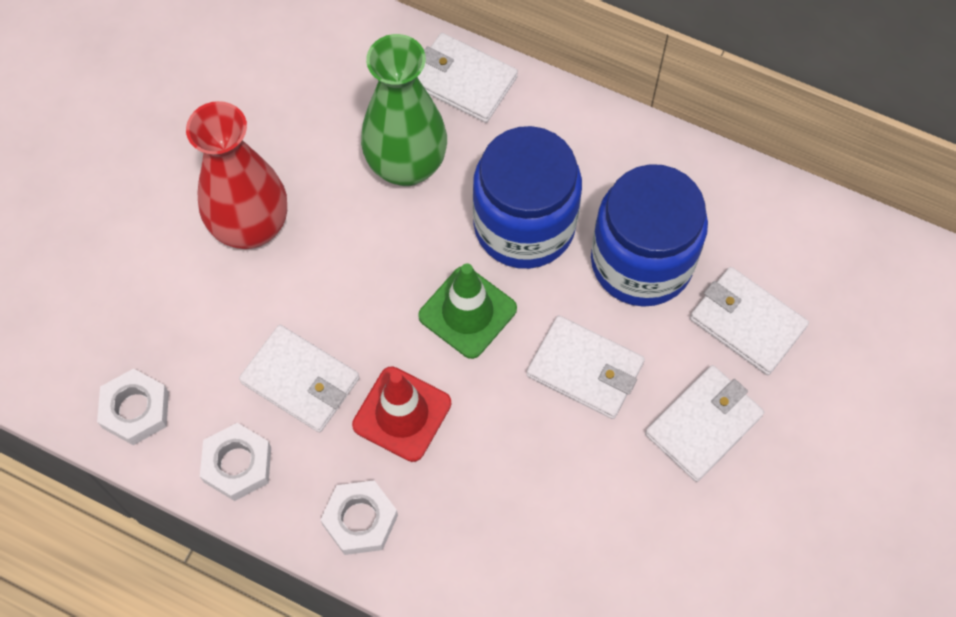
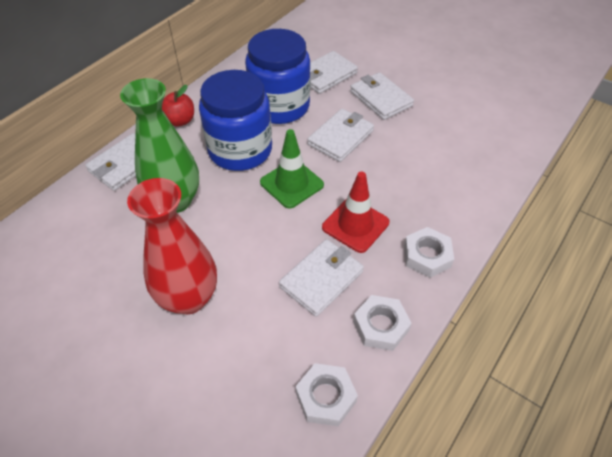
camera: 80 degrees left, 15 degrees down
(571, 124) = (180, 121): none -> red apple

